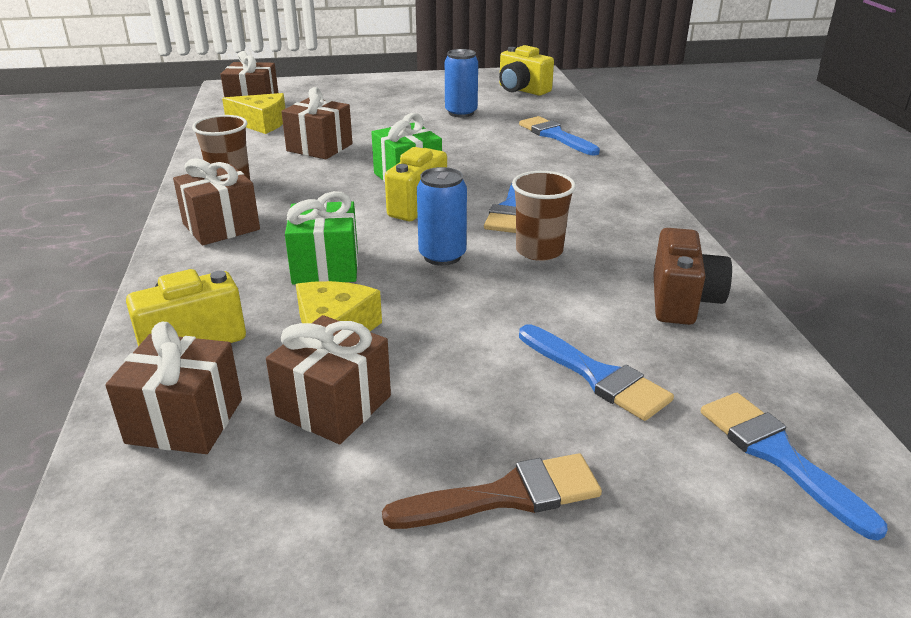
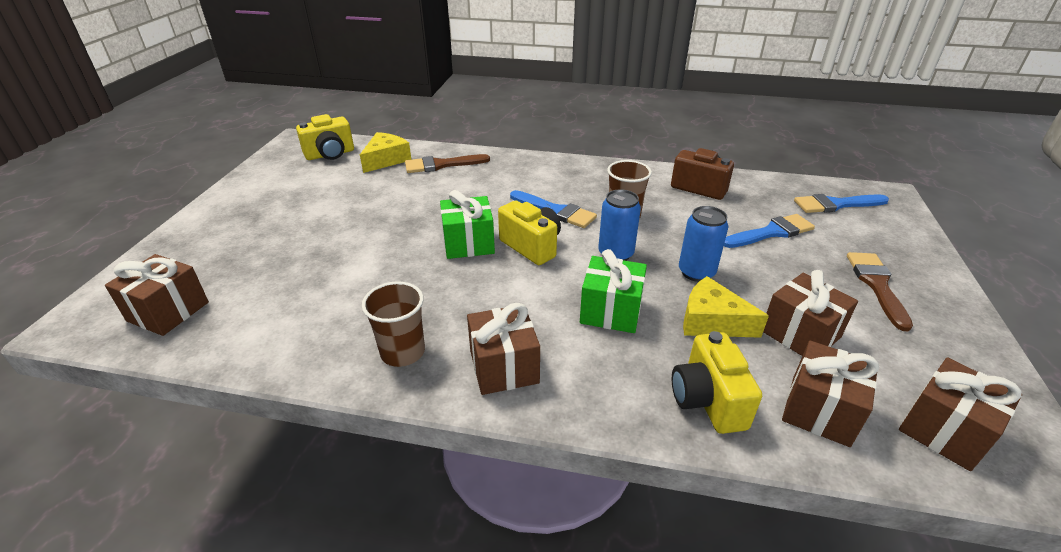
camera: 70 degrees left, 5 degrees up
(261, 123) = (244, 311): yellow cheese -> yellow cheese (386, 160)
(319, 147) = (357, 280): brown gift -> brown gift (944, 431)
(461, 113) = (350, 191): blue can -> blue can (696, 272)
(555, 136) = (442, 165): blue brush -> brown brush

